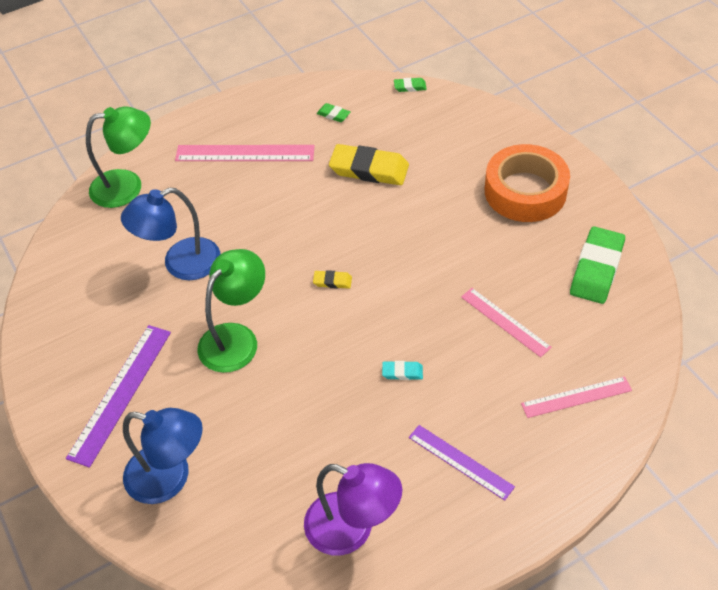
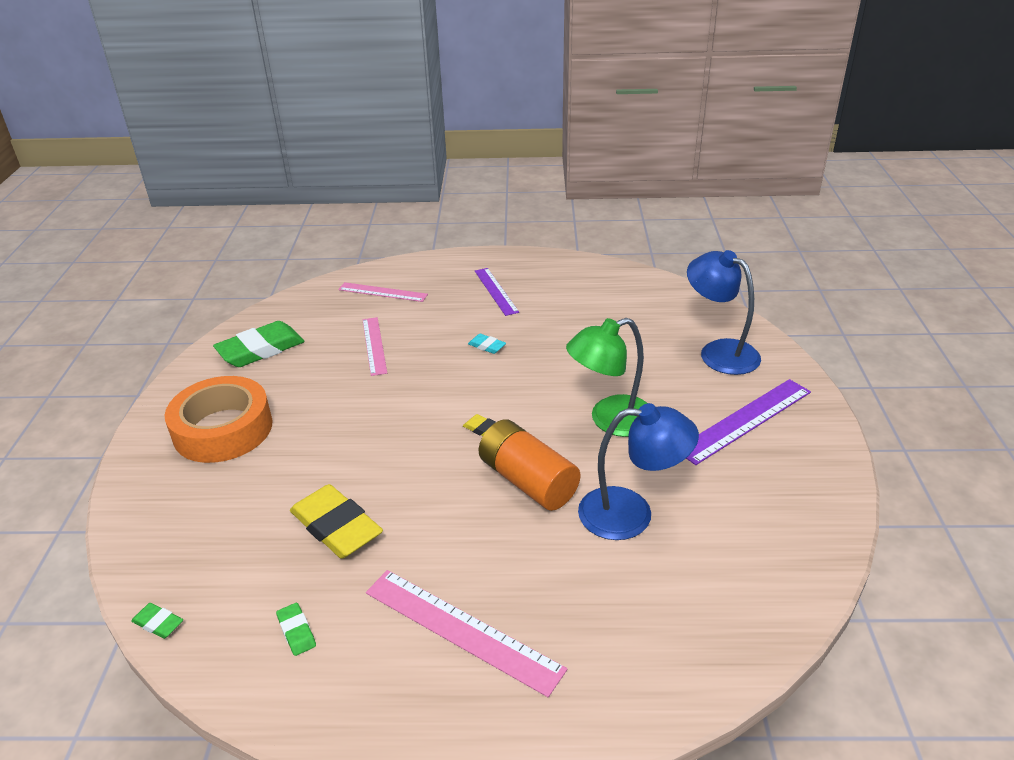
camera: 150 degrees left, 15 degrees down
(127, 186) = (657, 659): green lamp -> none
(268, 255) = (528, 481): none -> orange battery
(352, 529) = (597, 287): purple lamp -> none

